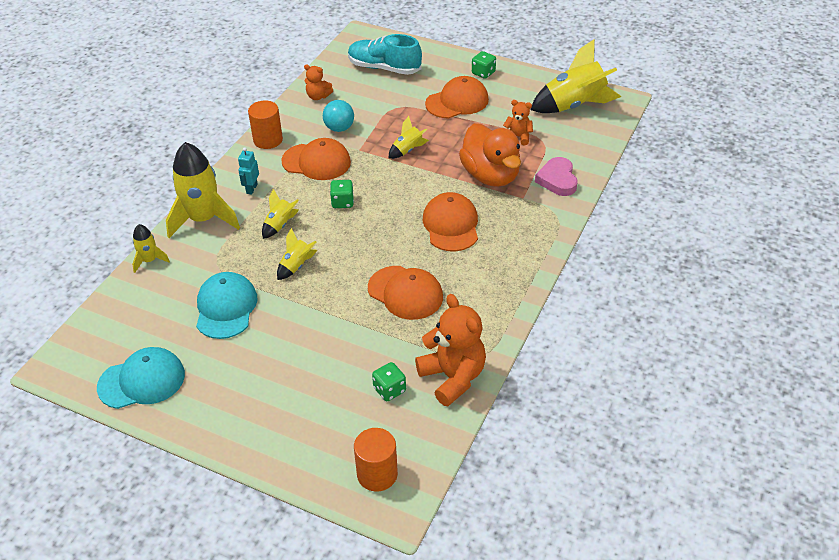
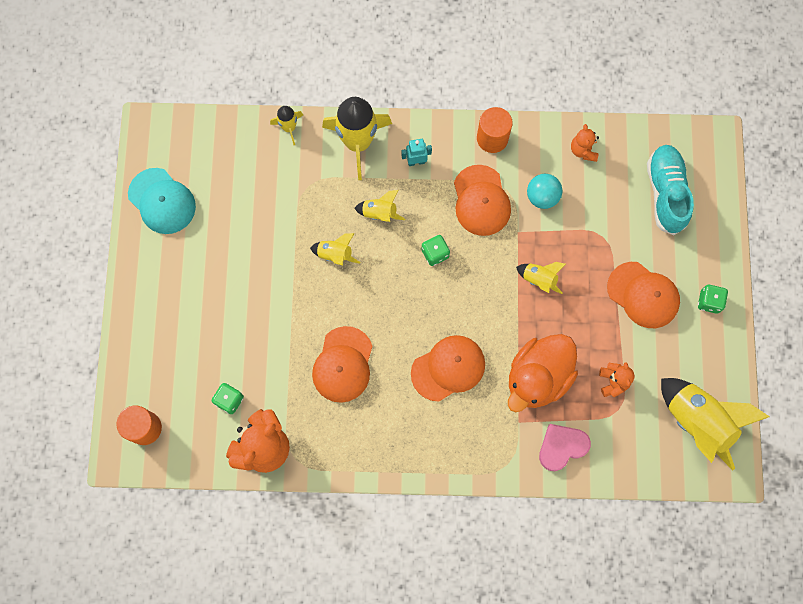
camera: 65 degrees right, 30 degrees up
(226, 308) = (262, 222): turquoise cap -> none

